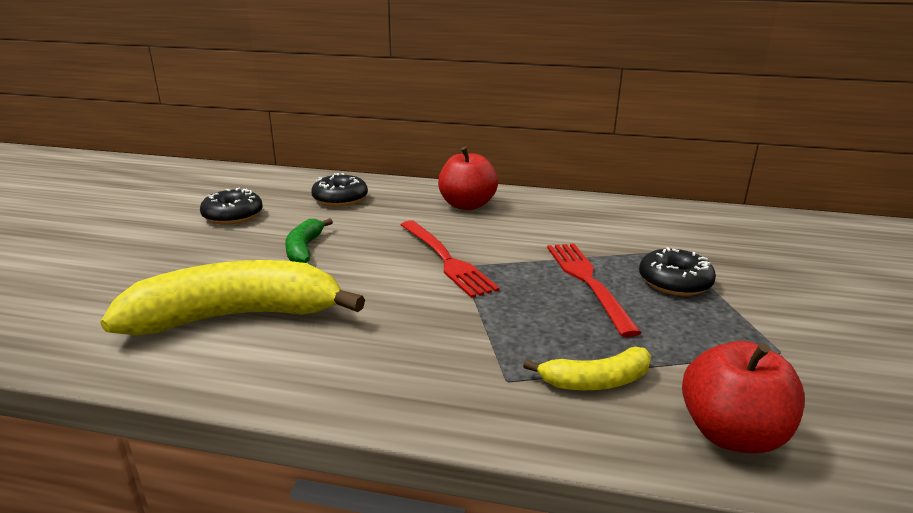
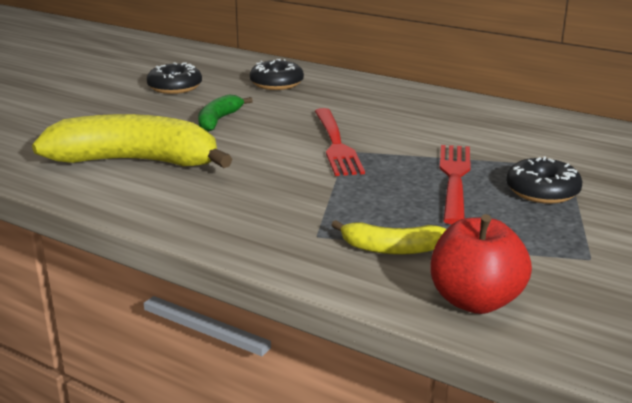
camera: 20 degrees right, 0 degrees up
(467, 205) = (393, 102): red apple -> none

